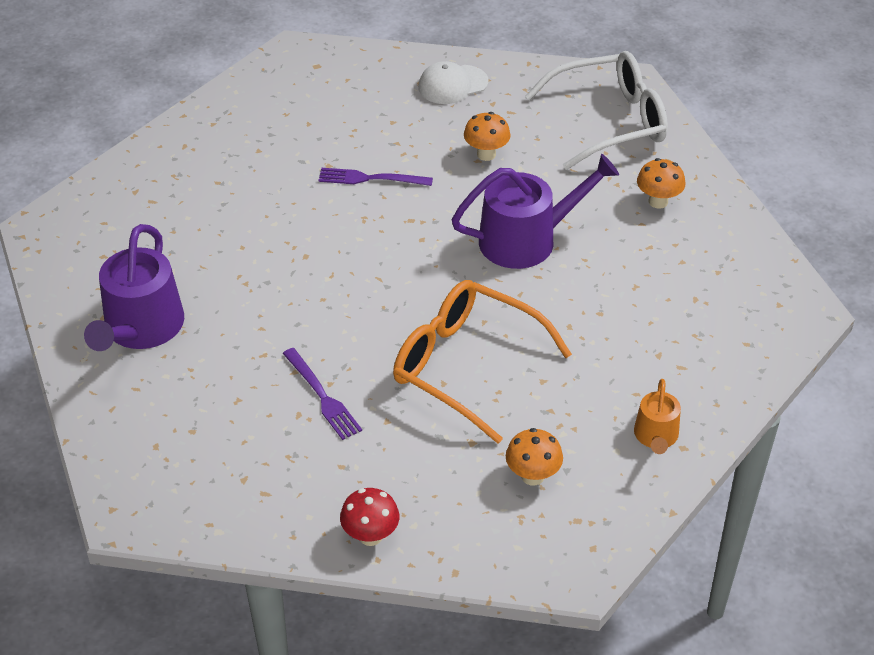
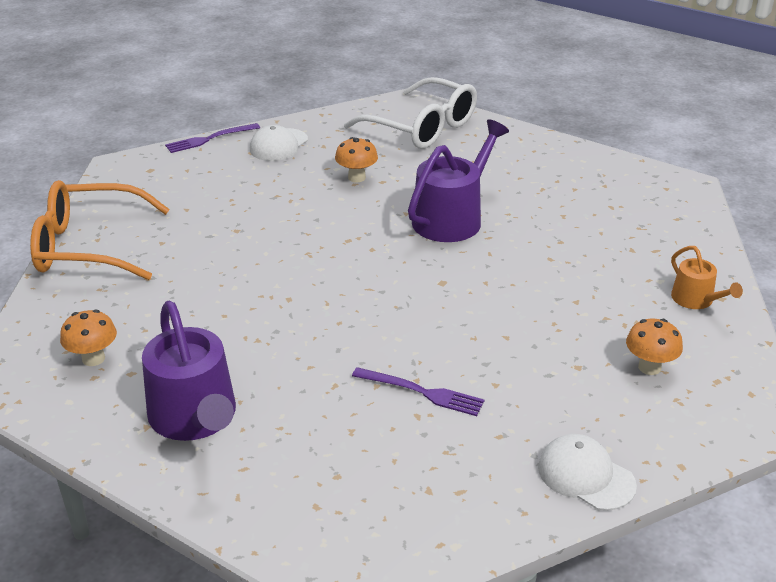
camera: 35 degrees left, 10 degrees down
(370, 178) = (282, 226): purple fork -> purple fork (209, 139)
(370, 536) = (585, 476): red mushroom -> white cap
(466, 366) = (509, 317): orange glasses -> orange glasses (88, 246)
(610, 121) = (422, 128): white glasses -> white glasses turned 90 degrees clockwise
(658, 201) = (514, 161): orange mushroom -> orange mushroom (93, 358)

